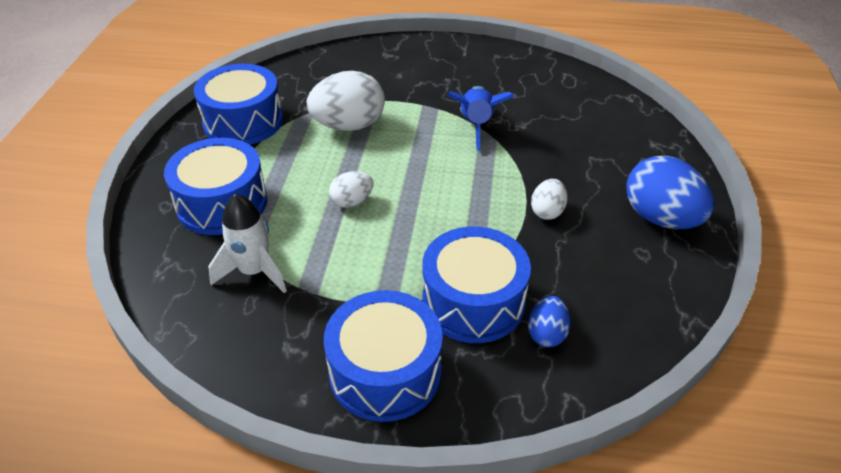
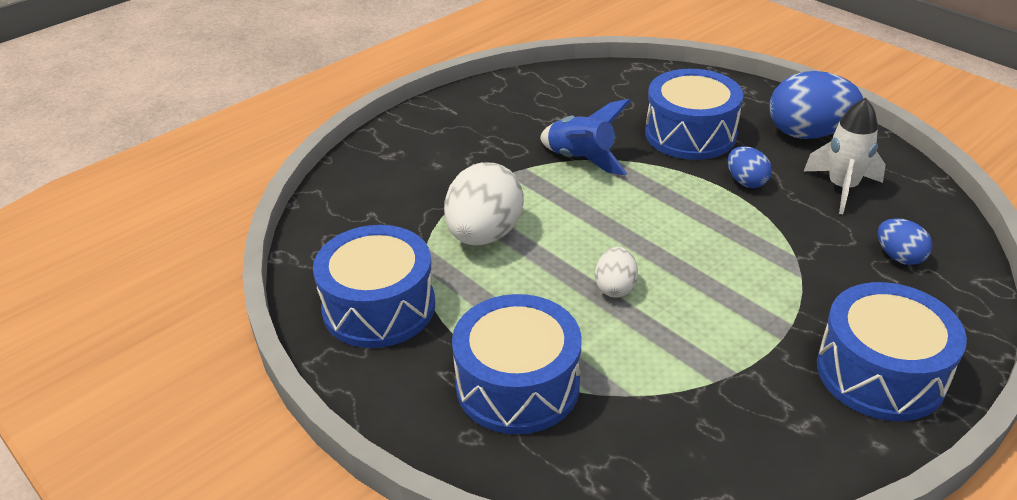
camera: 50 degrees left, 5 degrees down
(254, 271) = (662, 405): white rocket -> white rocket (842, 188)
(473, 301) = (828, 278): blue drum -> blue drum (690, 134)
(547, 211) = (746, 182): white egg -> blue egg

